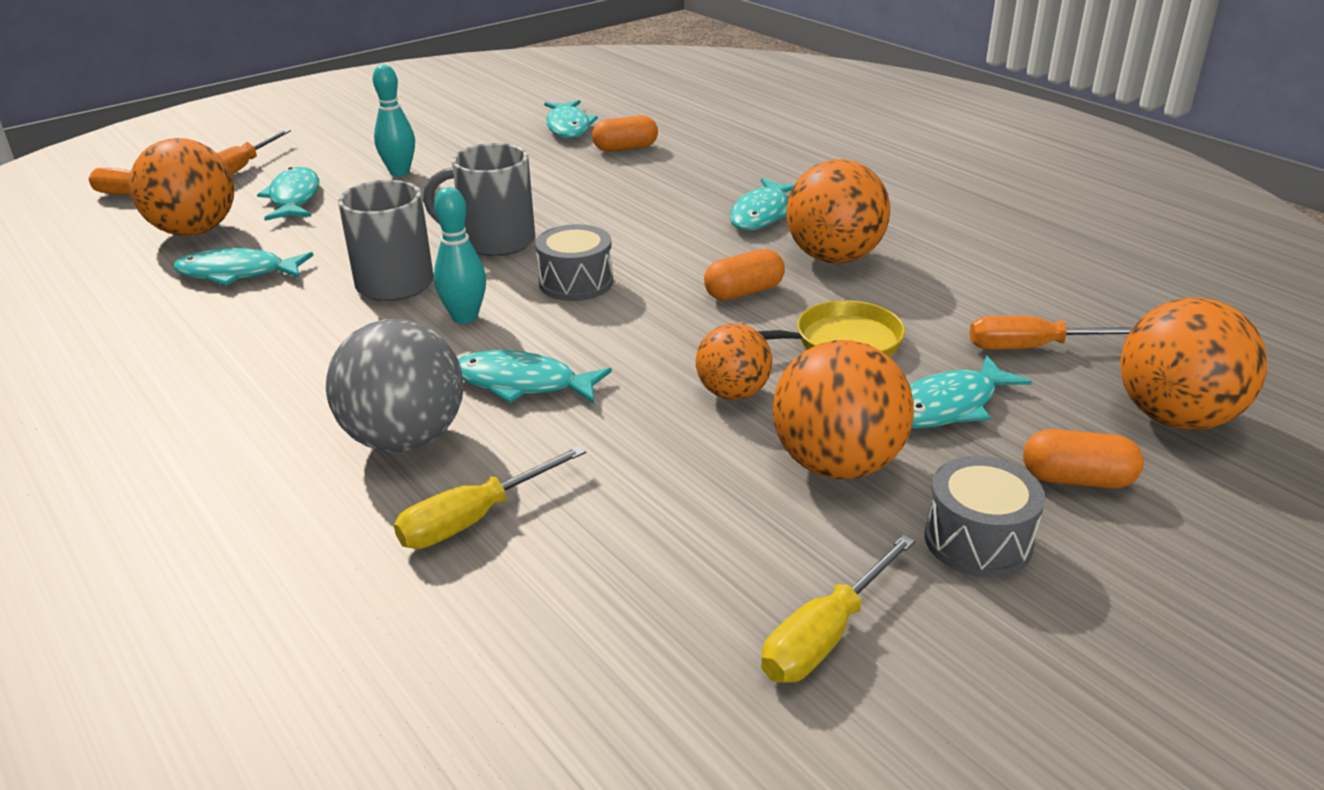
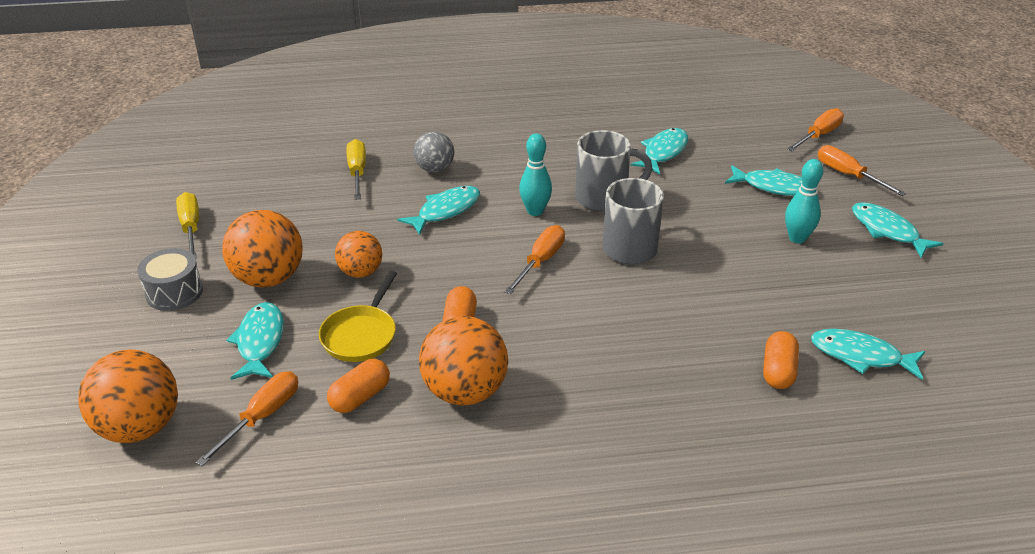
camera: 120 degrees right, 5 degrees up
(195, 231) = (741, 147): orange ball -> none
(405, 439) = (435, 169): grey ball -> grey ball, size x0.61
(576, 282) = (540, 261): grey drum -> orange screwdriver
(762, 214) = (571, 390): turquoise fish -> turquoise fish (887, 231)
(1077, 479) = (159, 350): orange capsule -> orange capsule (360, 397)

